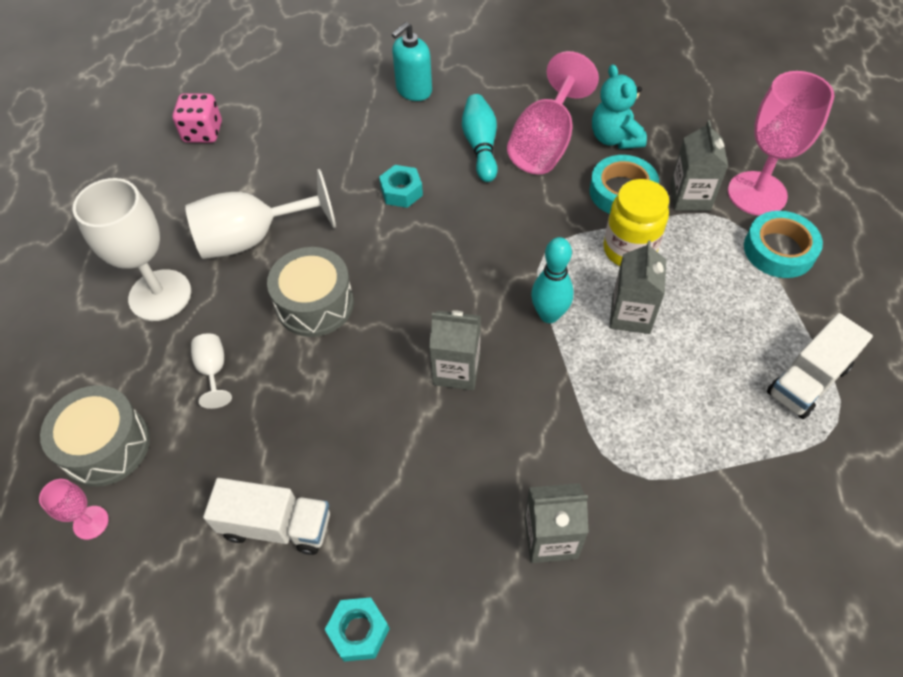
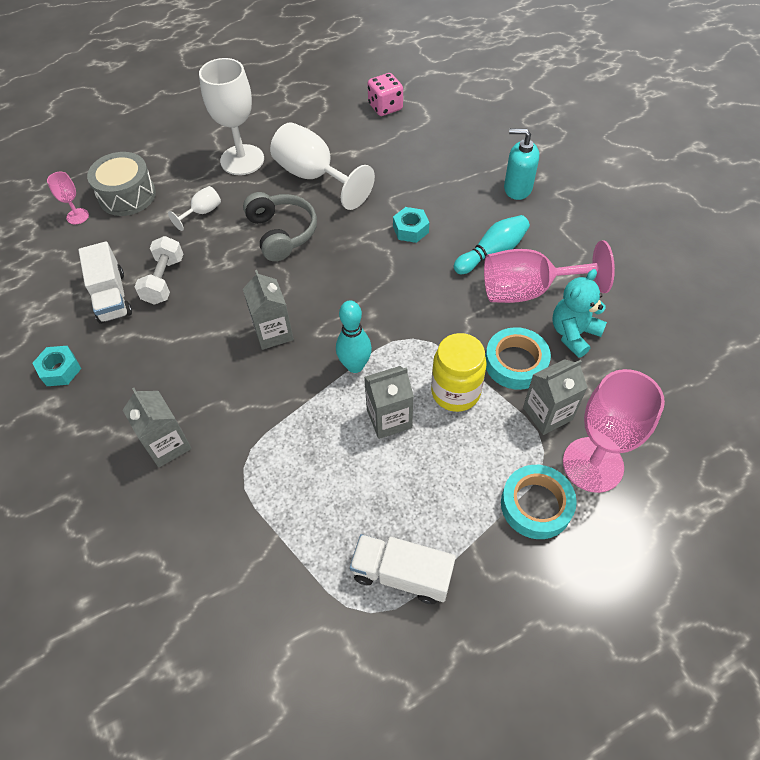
camera: 60 degrees right, 0 degrees up
(295, 453) = (164, 280): none -> white dumbbell
(315, 304) = (281, 233): grey drum -> grey headphones

